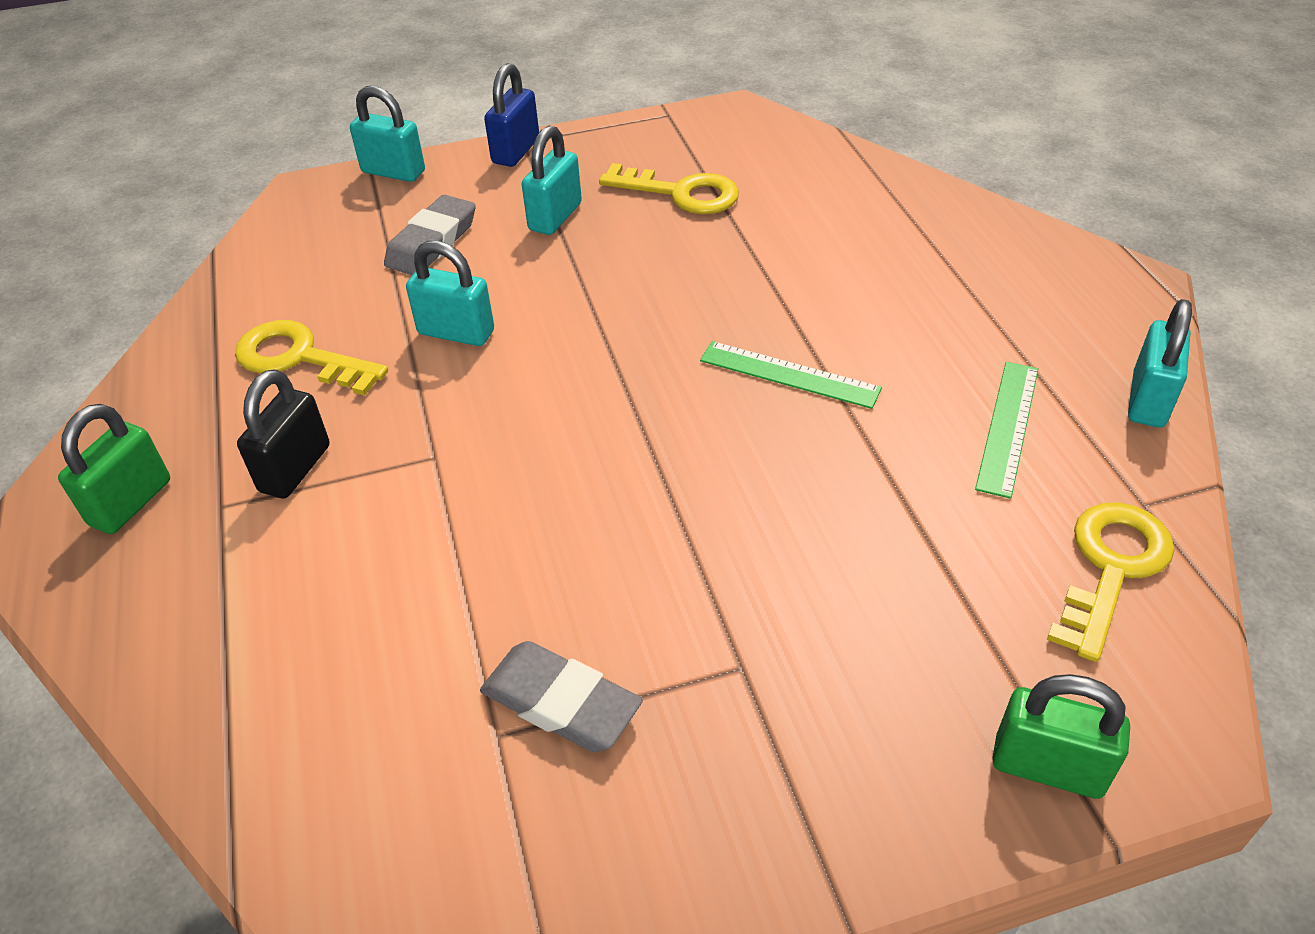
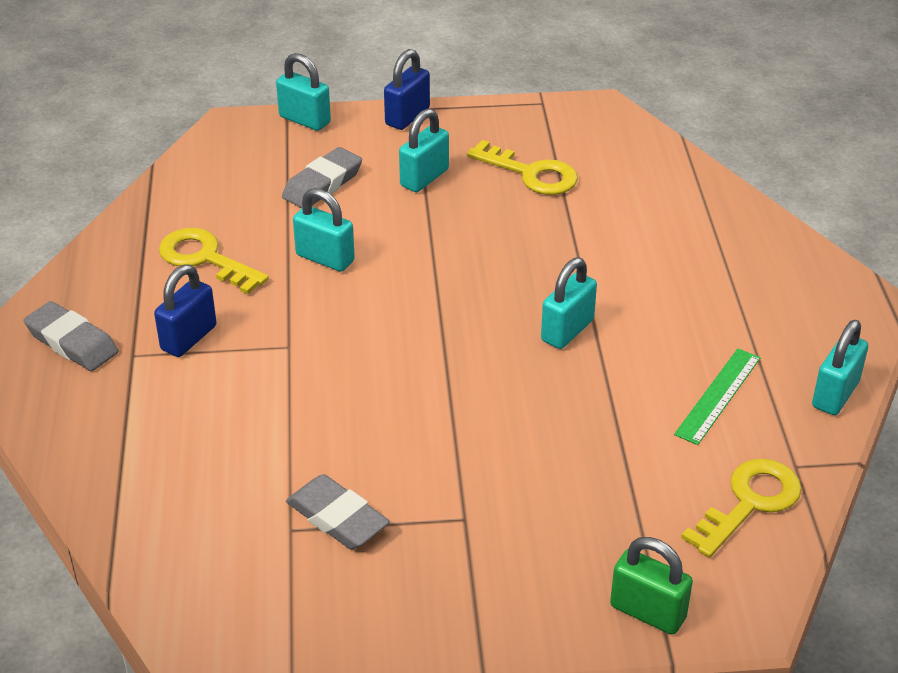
camera: 10 degrees right, 5 degrees down
(131, 503) = (72, 342): green padlock -> grey eraser
(295, 468) = (188, 338): black padlock -> blue padlock
(789, 374) = (567, 330): green ruler -> turquoise padlock

